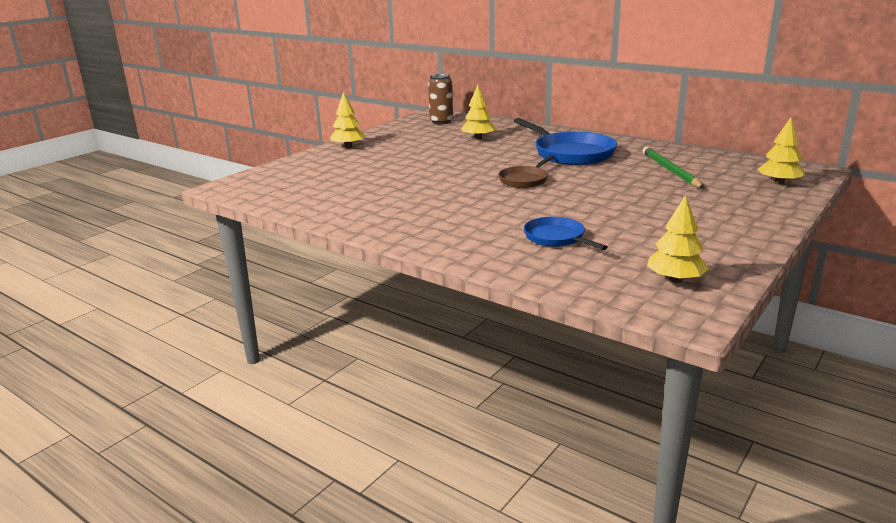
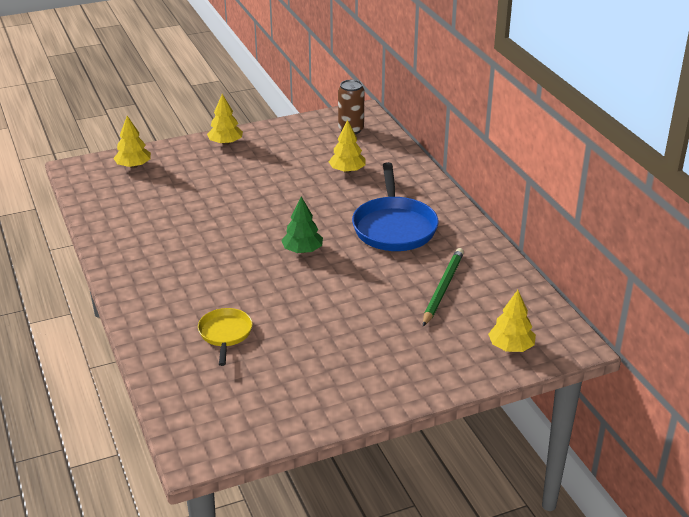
camera: 30 degrees right, 10 degrees up
(525, 180) = (302, 250): brown pan -> green tree
(557, 238) = (225, 334): blue pan -> yellow pan
(675, 279) = (241, 416): yellow tree -> yellow tree (133, 166)

